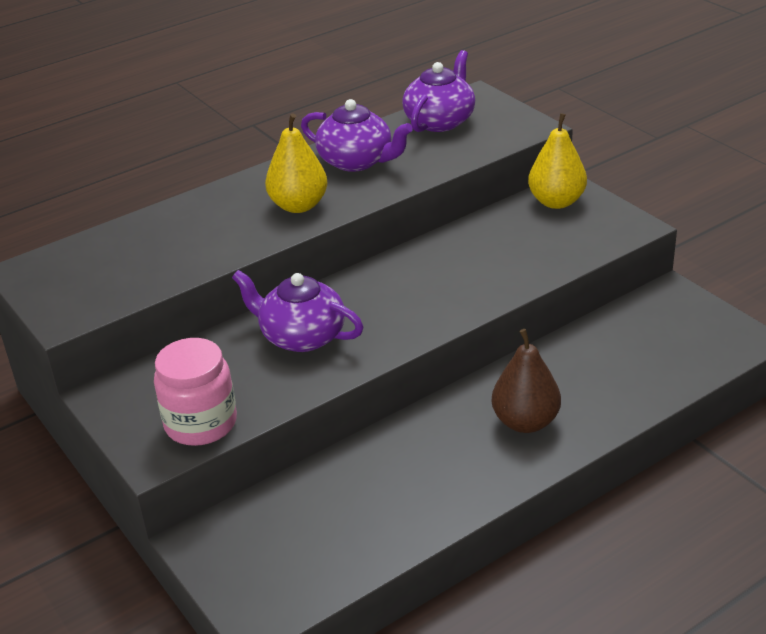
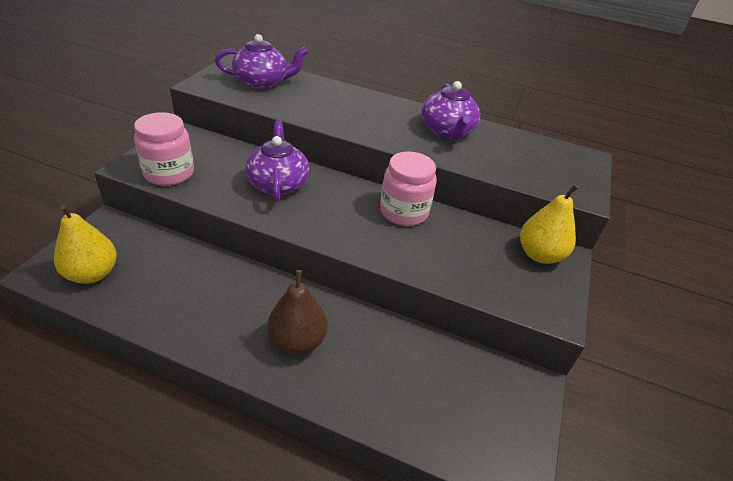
camera: 50 degrees right, 5 degrees up
(298, 205) = (374, 124): yellow pear -> yellow pear (92, 274)
(428, 260) = (404, 212): none -> pink jar
(440, 121) = (535, 150): purple teapot -> purple teapot (262, 82)

